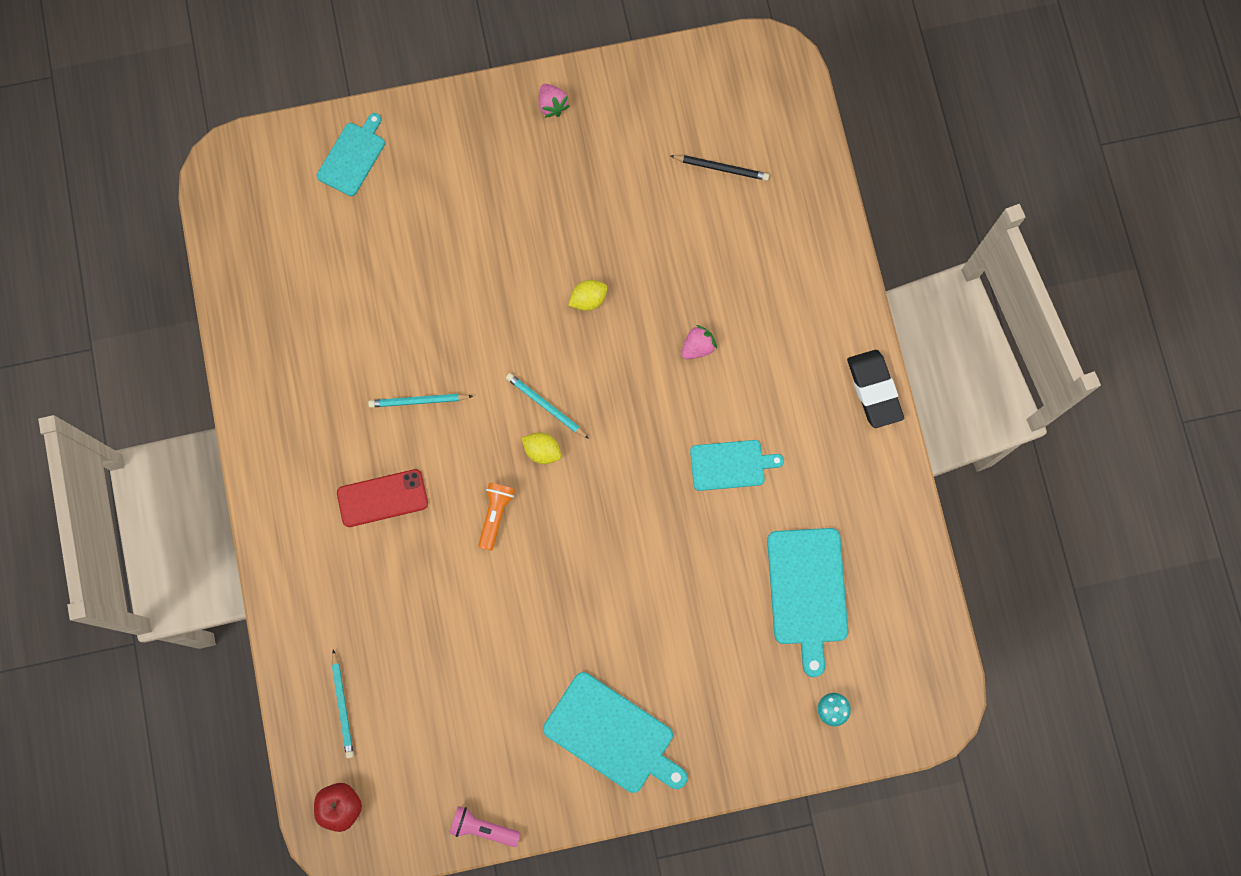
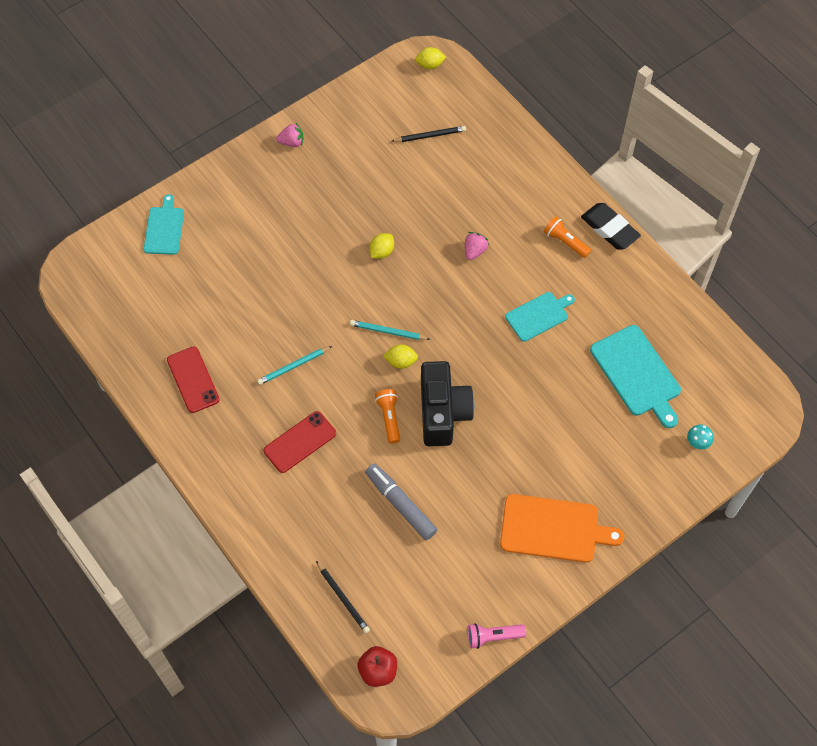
camera: 25 degrees left, 15 degrees down
(299, 366) = (193, 380): none -> red phone
(342, 705) = (343, 598): turquoise pencil -> black pencil
(457, 625) = (400, 504): none -> grey marker
(552, 105) = (292, 142): pink strawberry -> pink strawberry turned 45 degrees counterclockwise
(559, 536) = (442, 412): none -> black camera
(612, 735) = (553, 529): turquoise cutting board -> orange cutting board
(769, 69) = (430, 65): none -> yellow lemon
(811, 383) = (565, 242): none -> orange flashlight

